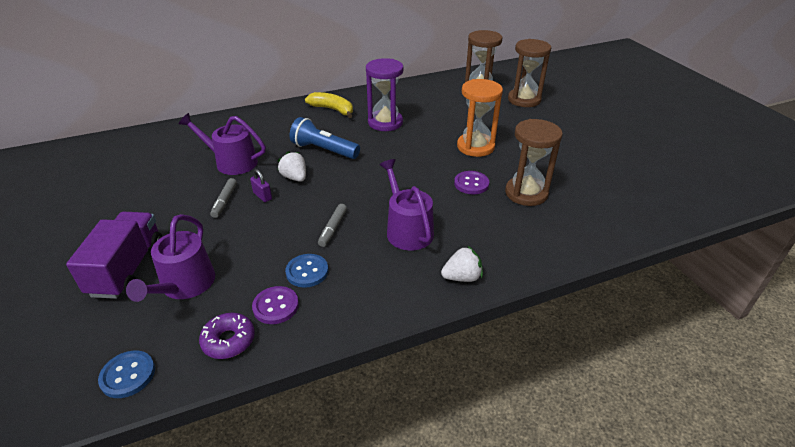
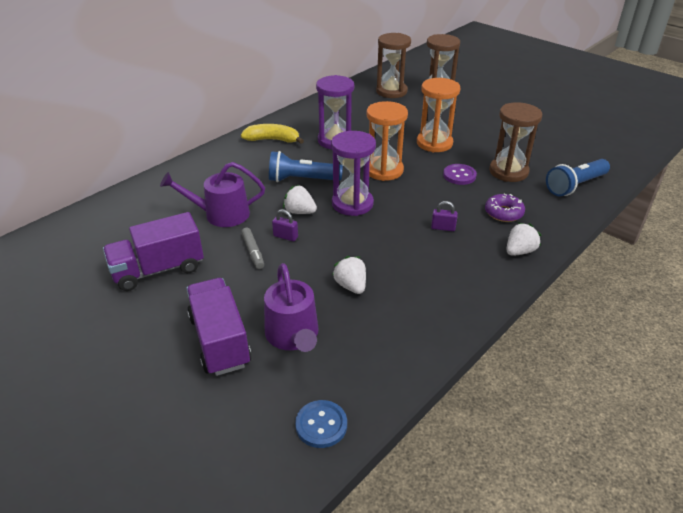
camera: 25 degrees left, 0 degrees up
(143, 194) = (158, 270): none -> purple truck
(228, 340) = (382, 364): purple donut -> purple donut (503, 213)
(273, 257) = (351, 286): none -> white strawberry
(276, 306) = (394, 324): purple button -> none
(307, 272) = (393, 287): blue button -> none
(333, 228) = (379, 245): grey marker -> none
(346, 183) = (352, 204): none -> purple hourglass
(403, 160) = (384, 170): none -> orange hourglass
(407, 230) = (443, 228): purple watering can -> purple padlock
(587, 228) = (575, 186): none -> blue flashlight

